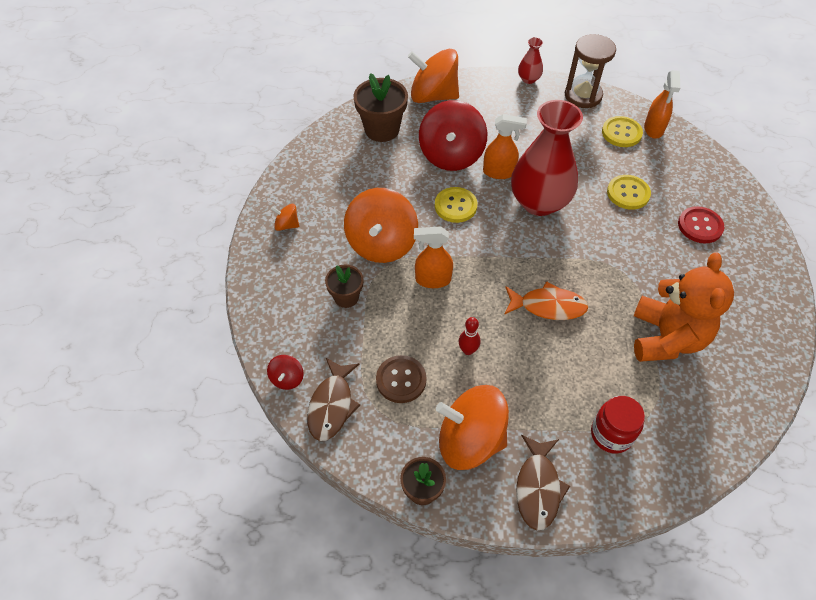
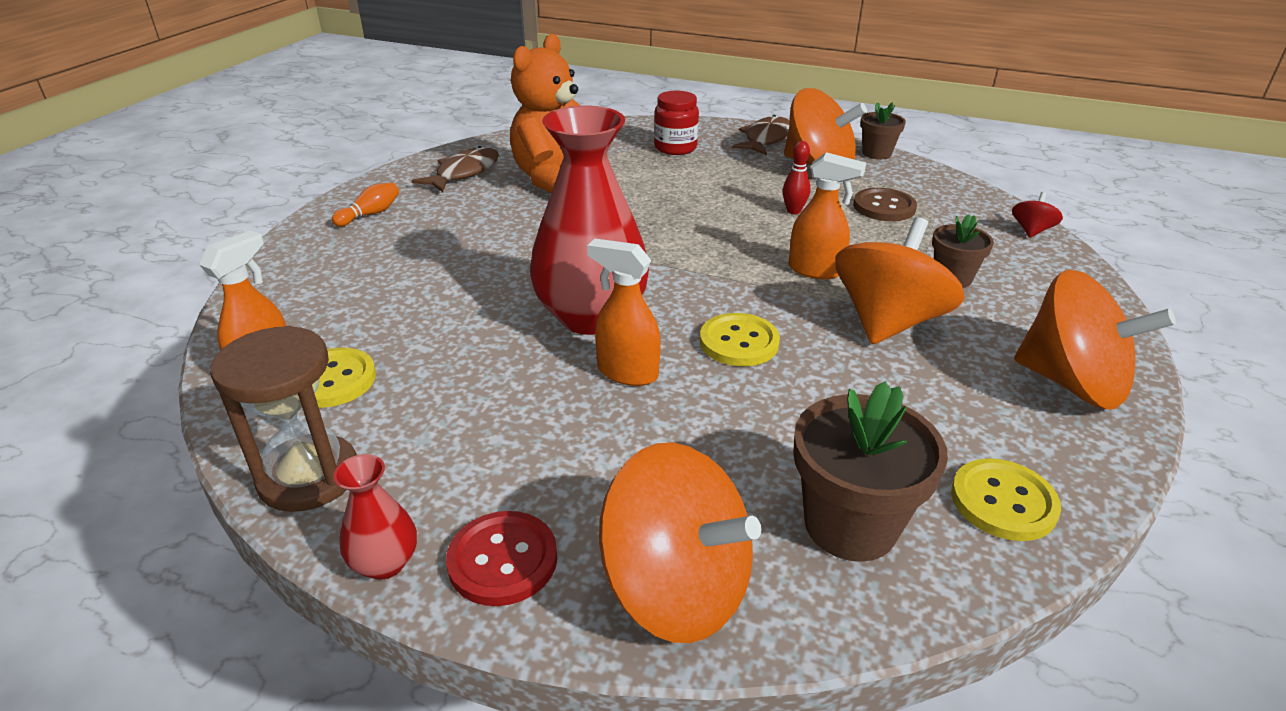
camera: 160 degrees left, 20 degrees down
(287, 225) = (1071, 383): orange spinning top -> orange spinning top, size x2.26
(332, 405) = (970, 206): brown fish -> brown fish (464, 173)
(451, 155) = (704, 425): red spinning top -> none
(548, 306) = (670, 222): orange fish -> none
(628, 193) = (439, 296): yellow button -> yellow button (1003, 502)
(700, 226) = (389, 244): red button -> red button (502, 560)
(746, 252) = (370, 214): none -> orange bowling pin

